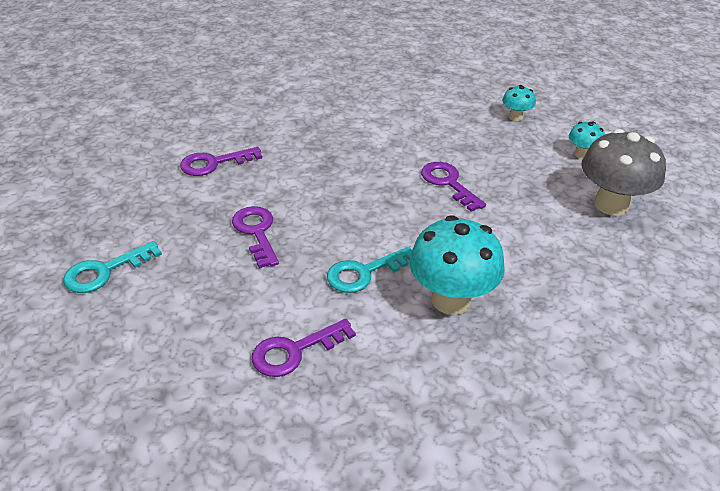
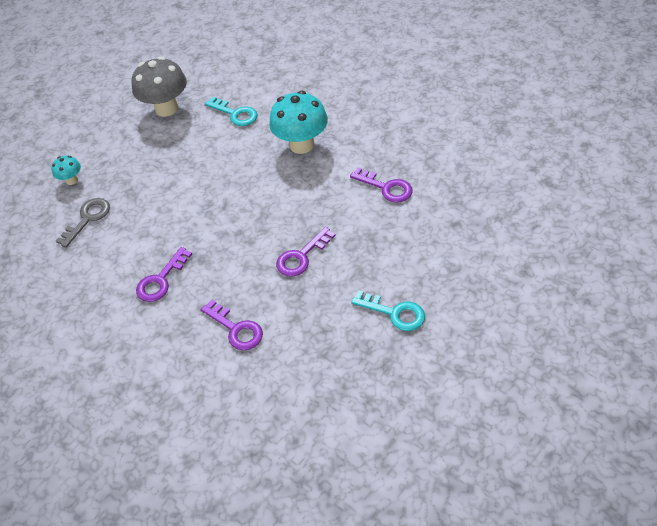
camera: 110 degrees left, 10 degrees up
(364, 273) = (304, 187): turquoise key -> turquoise key (235, 114)
(447, 116) = (87, 219): none -> grey key
(448, 183) = (184, 185): purple key -> purple key (161, 280)
(582, 154) = (111, 134): turquoise mushroom -> none

